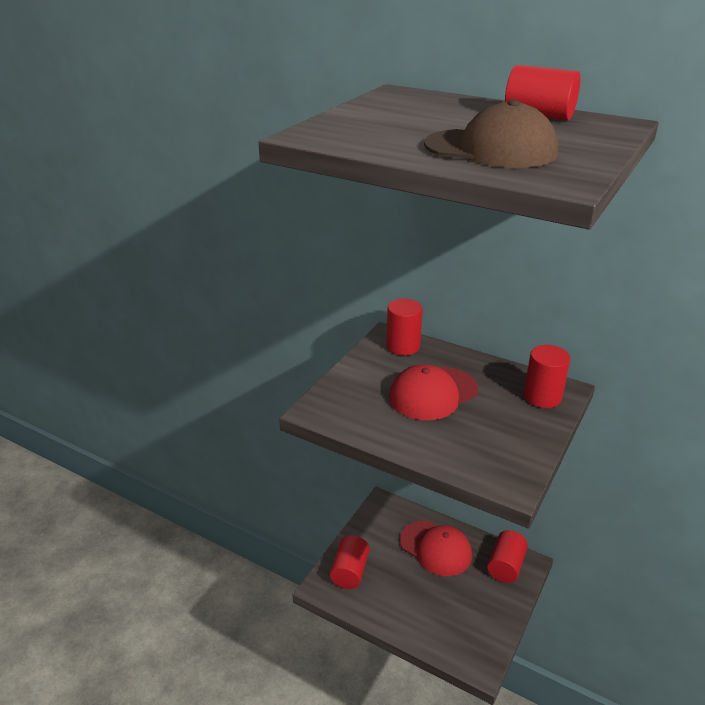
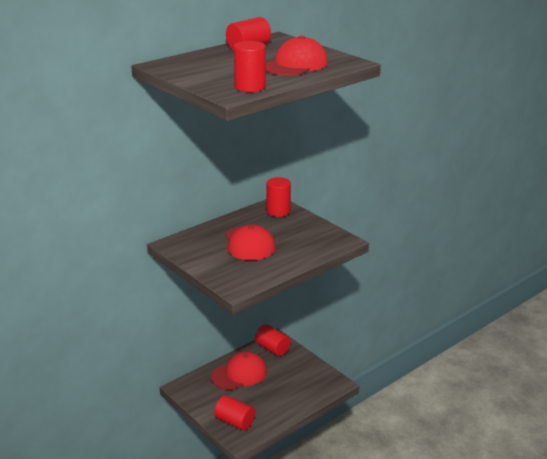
camera: 70 degrees left, 5 degrees down
(403, 346) = (188, 241): red cylinder -> red cylinder (250, 87)
(491, 149) = (295, 65): brown cap -> red cap

